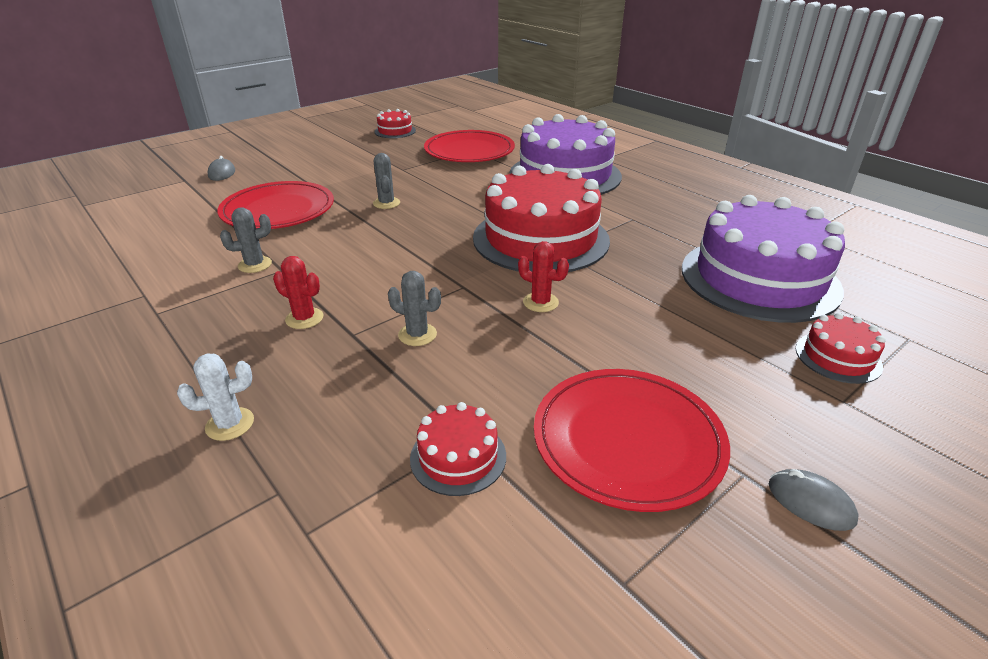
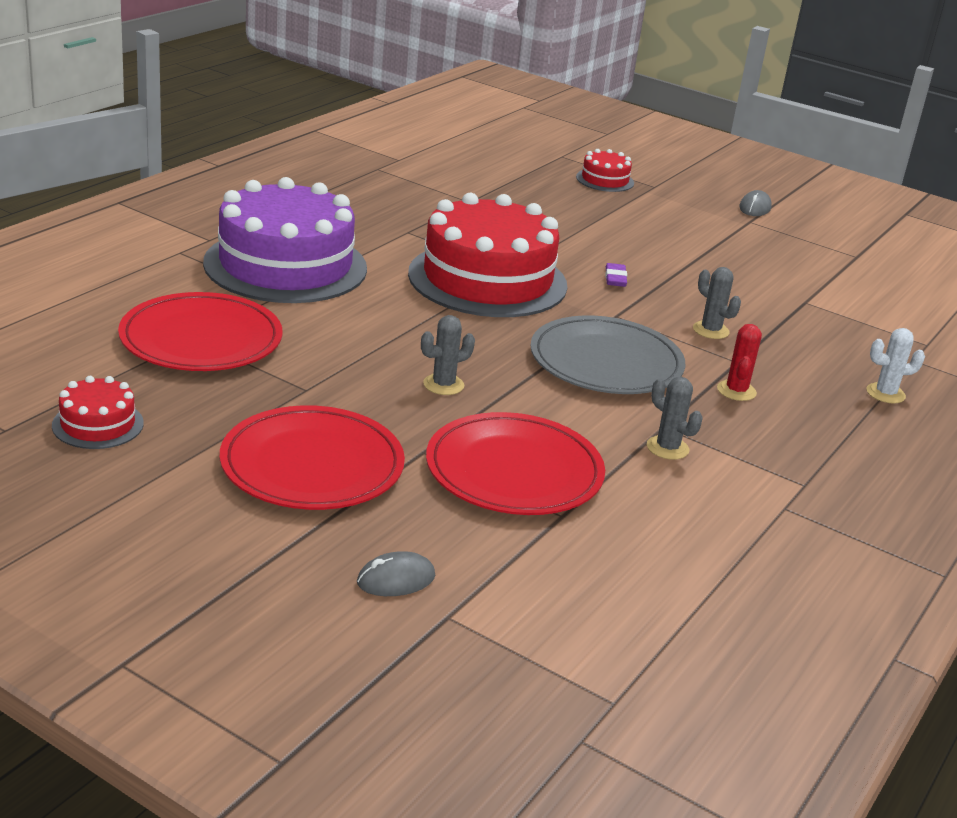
camera: 110 degrees left, 5 degrees down
(230, 424) = (885, 393): white cactus -> white cactus turned 60 degrees counterclockwise
(386, 265) = (606, 362): none -> grey plate
(417, 335) = (710, 330): grey cactus -> grey cactus turned 45 degrees counterclockwise
(458, 457) = (823, 303): red cake -> none
(540, 302) = (615, 278): red cactus -> purple eraser
(627, 440) = (754, 250): red plate -> red plate (312, 465)
(759, 278) = (505, 189): purple cake -> none

